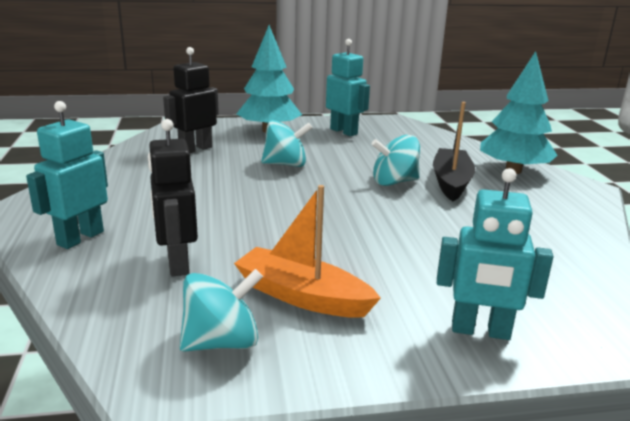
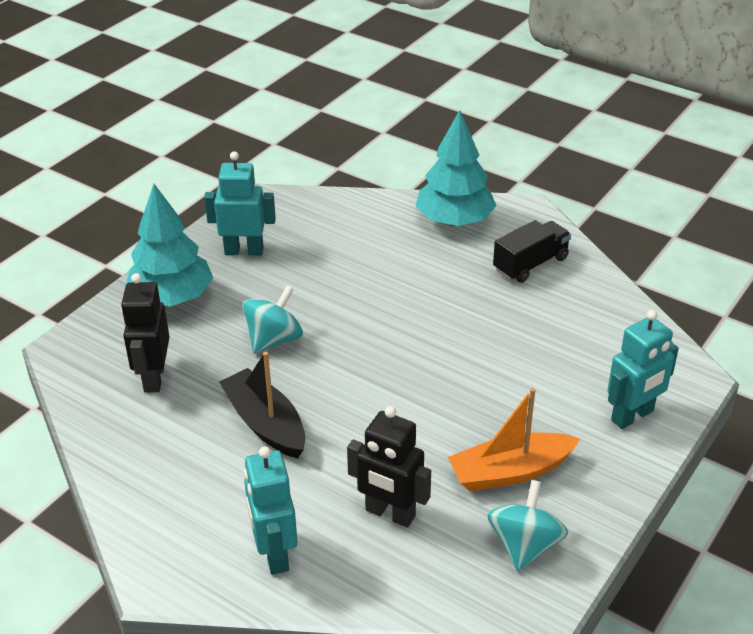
camera: 45 degrees left, 15 degrees up
(394, 182) = (392, 300): turquoise spinning top -> none
(451, 182) = (432, 270): black boat -> black boat (265, 424)
(540, 211) = (530, 264): none -> black truck

